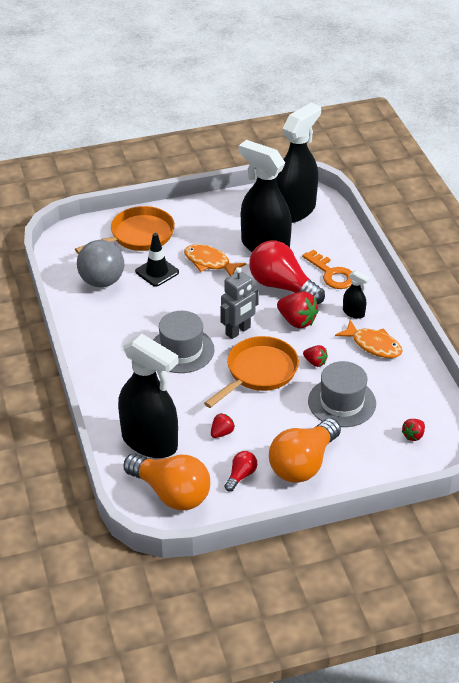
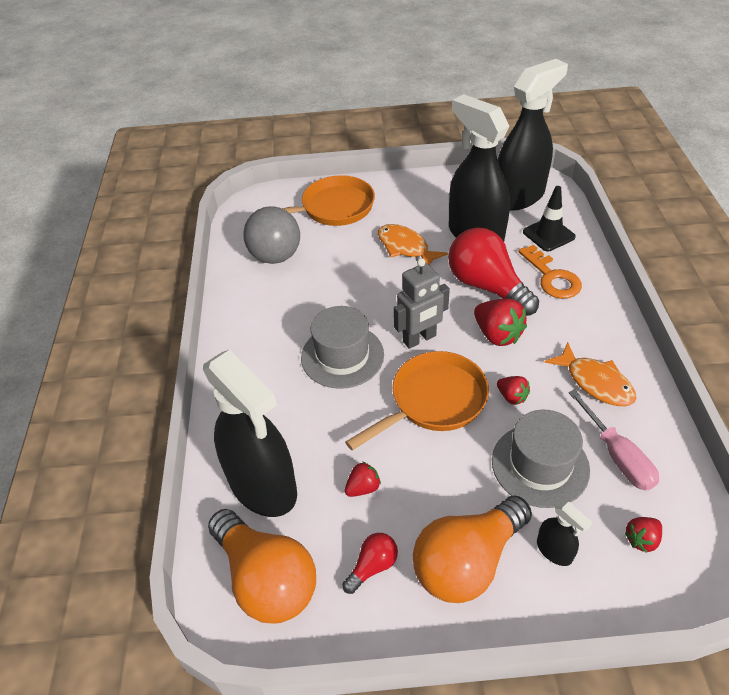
camera: 15 degrees right, 5 degrees up
(157, 272) = (341, 252): black traffic cone -> black traffic cone (548, 234)
(353, 313) = (573, 332): black spray bottle -> black spray bottle (554, 551)
(393, 390) = (617, 456): none -> pink screwdriver

